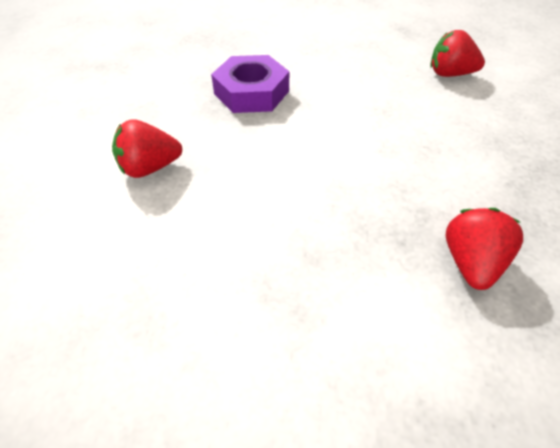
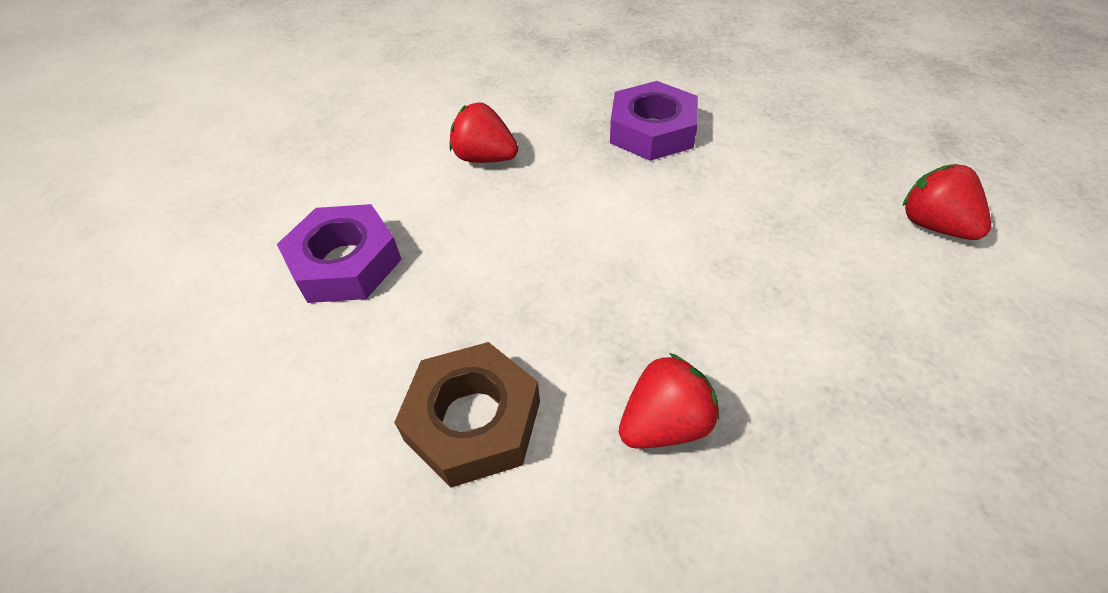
camera: 45 degrees right, 0 degrees up
(118, 322) = (345, 263): none -> purple nut
(369, 358) = (473, 421): none -> brown nut

